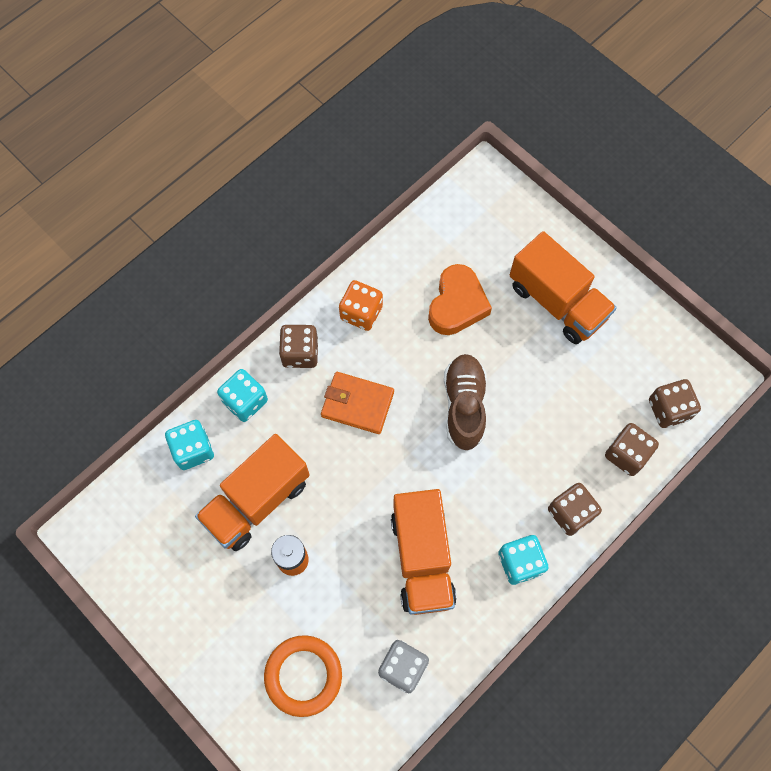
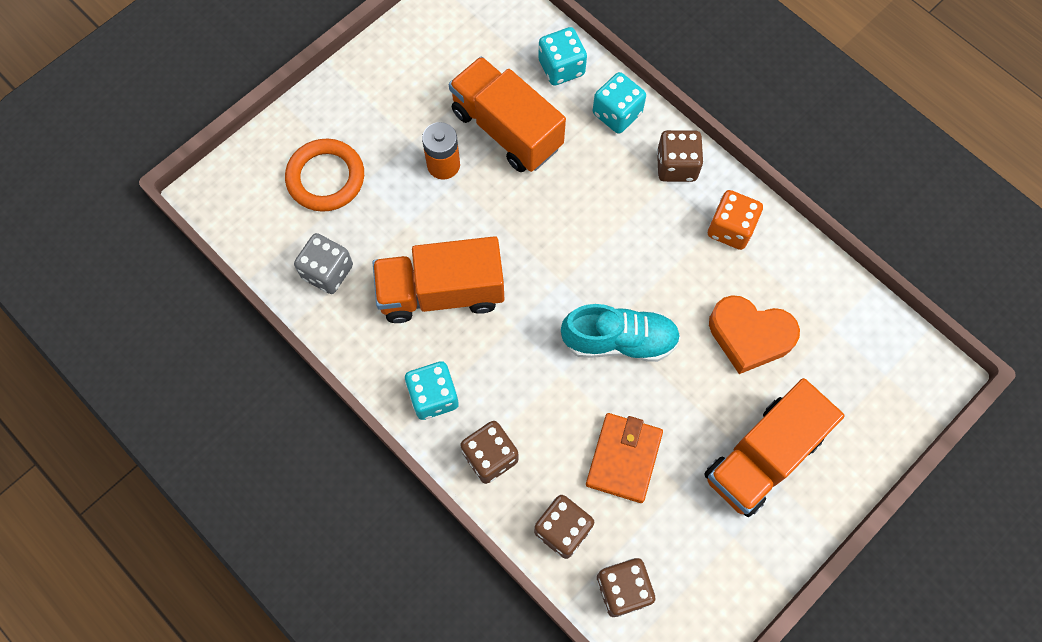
camera: 90 degrees right, 0 degrees up
(357, 404) = (617, 225): orange wallet -> orange wallet (623, 458)
(464, 406) = (619, 340): brown shoe -> turquoise shoe

